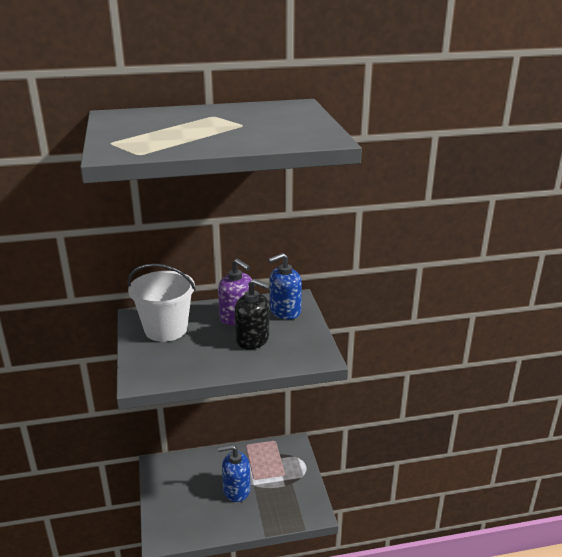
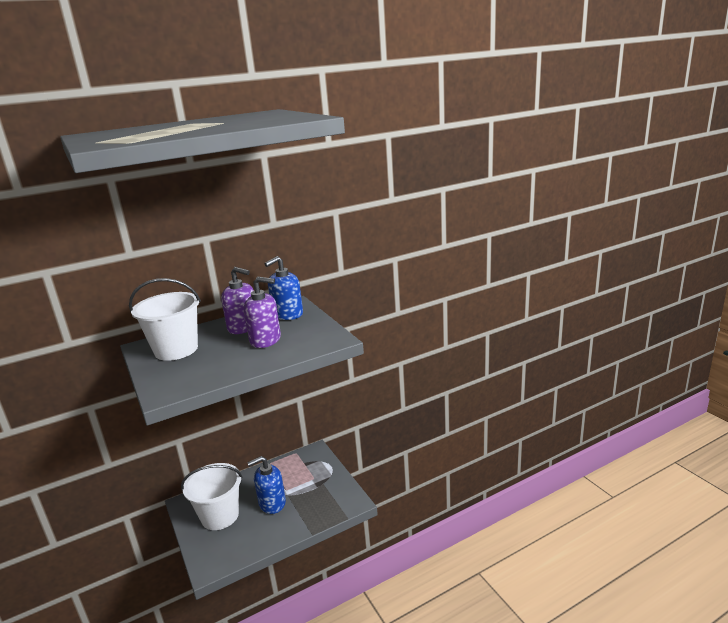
camera: 15 degrees left, 5 degrees down
(184, 488) = (220, 516): none -> white bucket
(252, 339) = (265, 340): black soap dispenser -> purple soap dispenser

